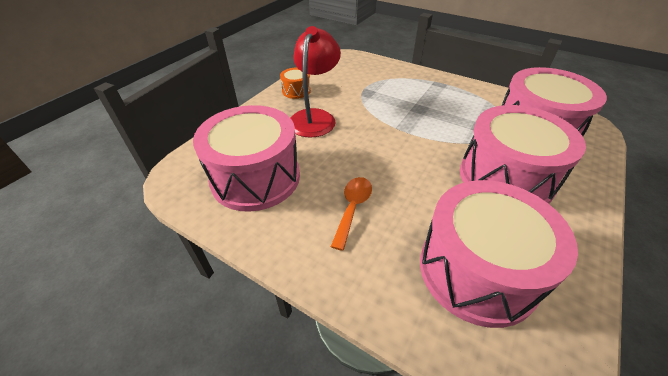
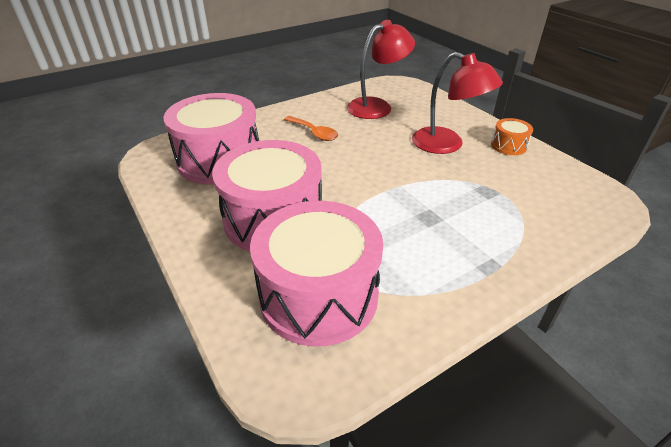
camera: 115 degrees right, 5 degrees down
(255, 177) = (377, 106): pink drum -> red lamp

